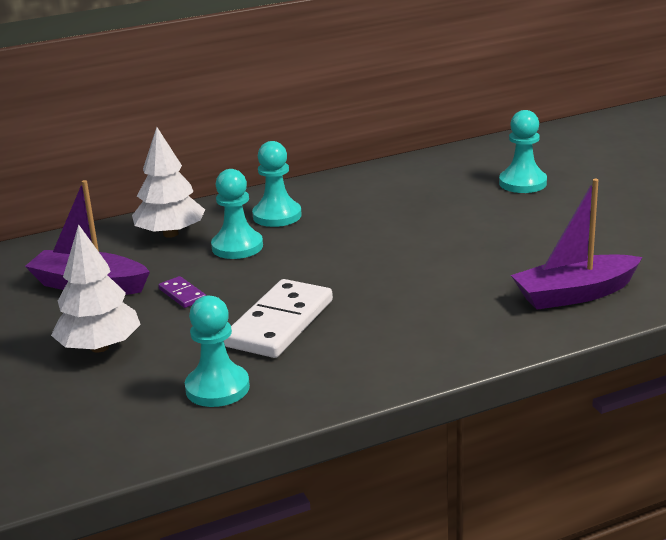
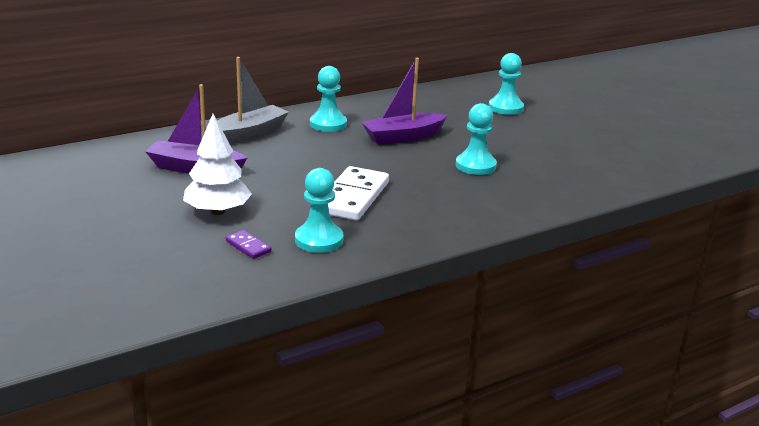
camera: 10 degrees left, 0 degrees up
(170, 234) = (248, 134): white tree -> grey boat
(182, 294) = (271, 176): purple domino -> purple domino (248, 246)
(237, 247) = (304, 144): turquoise pawn -> turquoise pawn (475, 166)
(575, 294) = (564, 182): purple boat -> purple boat (403, 137)

